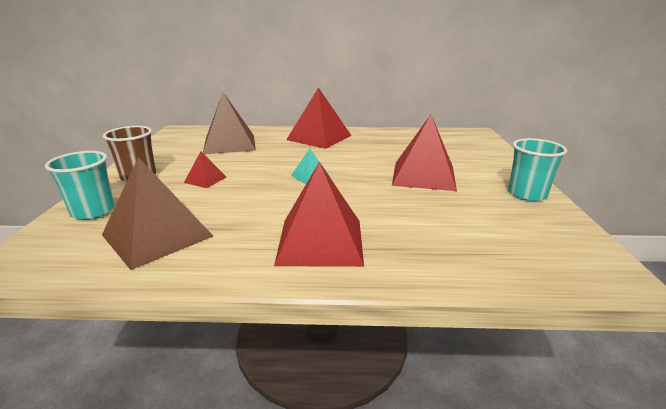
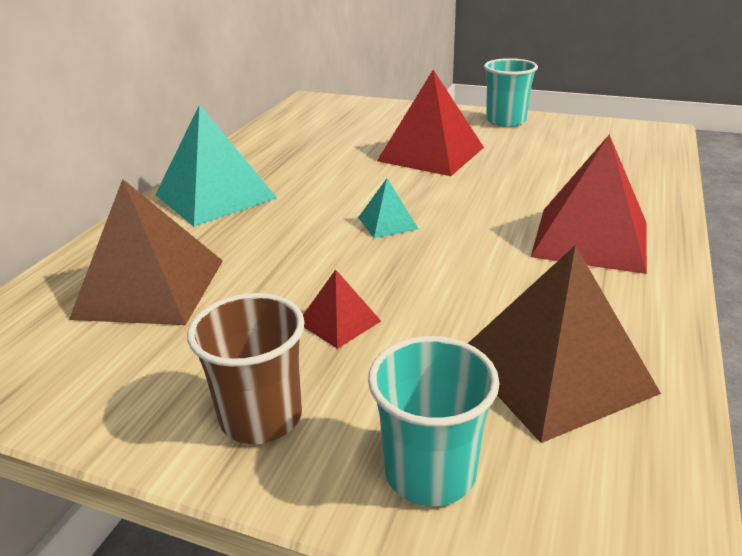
camera: 70 degrees left, 5 degrees up
(319, 137) = (215, 196): red pyramid -> turquoise pyramid

